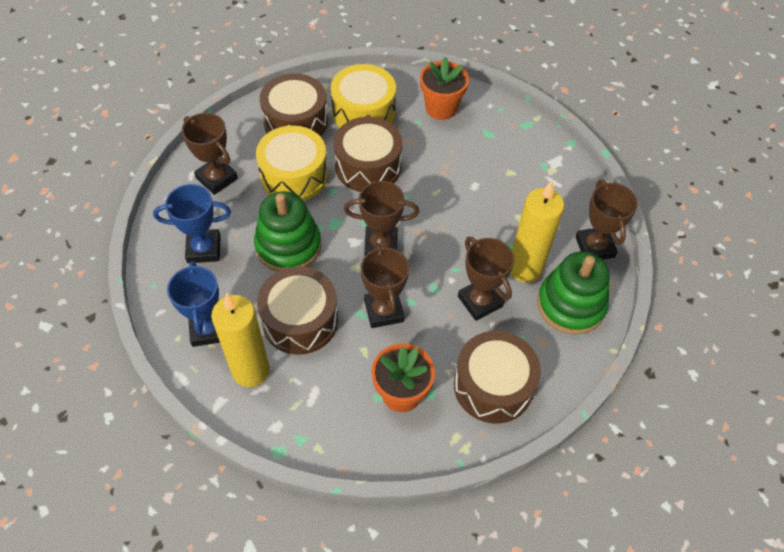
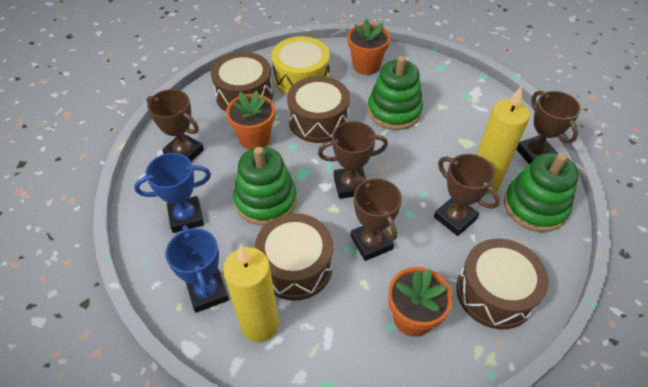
camera: 10 degrees left, 5 degrees down
(294, 175) = (254, 139): yellow drum -> orange flower pot
(455, 169) = (394, 111): none -> green stacking toy

